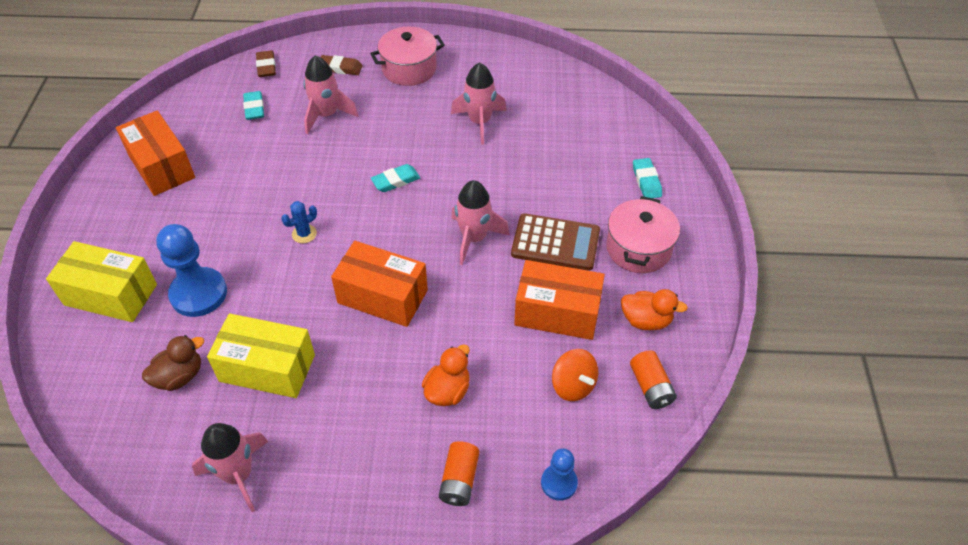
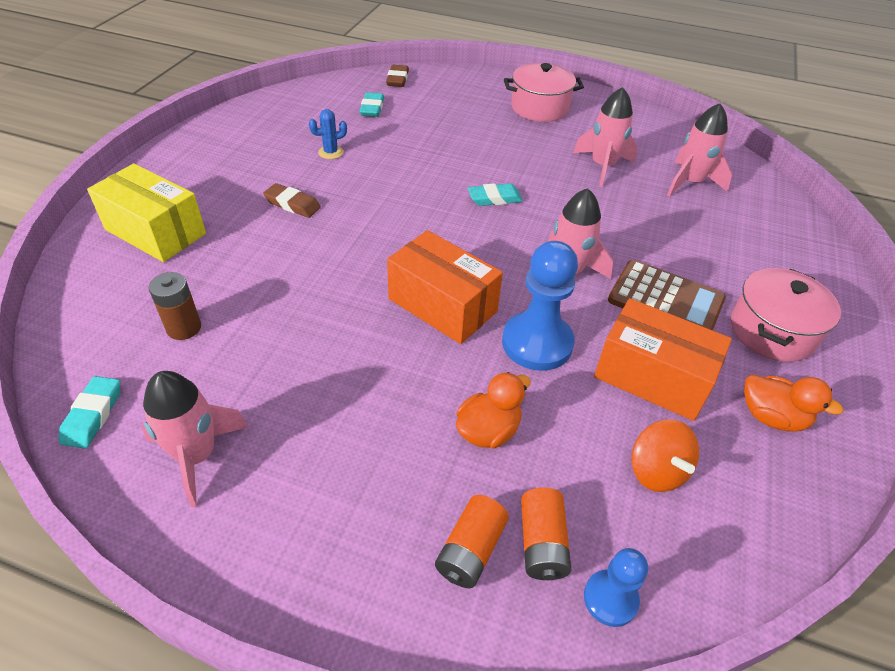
camera: 15 degrees right, 5 degrees down
(161, 166) = (261, 135): orange box -> none
(179, 376) = (184, 328): brown duck -> brown battery
(198, 294) = (243, 252): blue pawn -> blue pawn (537, 343)
(267, 368) = (283, 345): yellow box -> none
(304, 234) = (378, 224): blue cactus -> blue cactus (331, 152)
(326, 115) = (442, 128): pink rocket -> pink rocket (690, 182)
(340, 68) = (469, 94): brown eraser -> brown eraser (292, 204)
(646, 181) = (791, 263): turquoise eraser -> turquoise eraser (93, 415)
(651, 387) = (768, 504): orange battery -> orange battery (542, 543)

